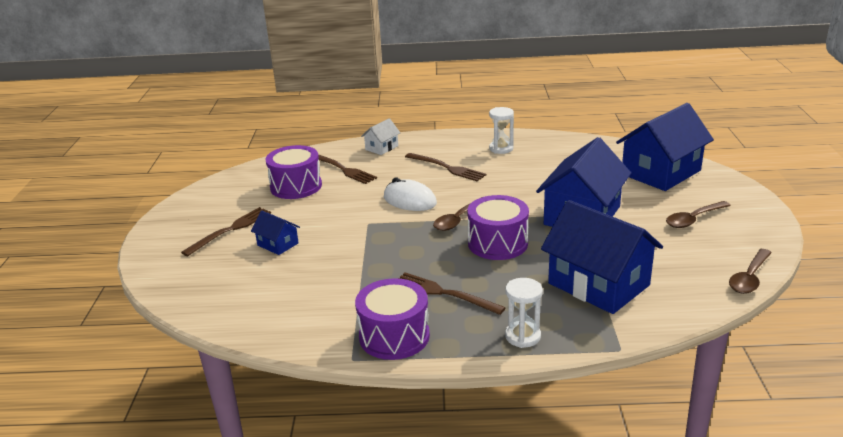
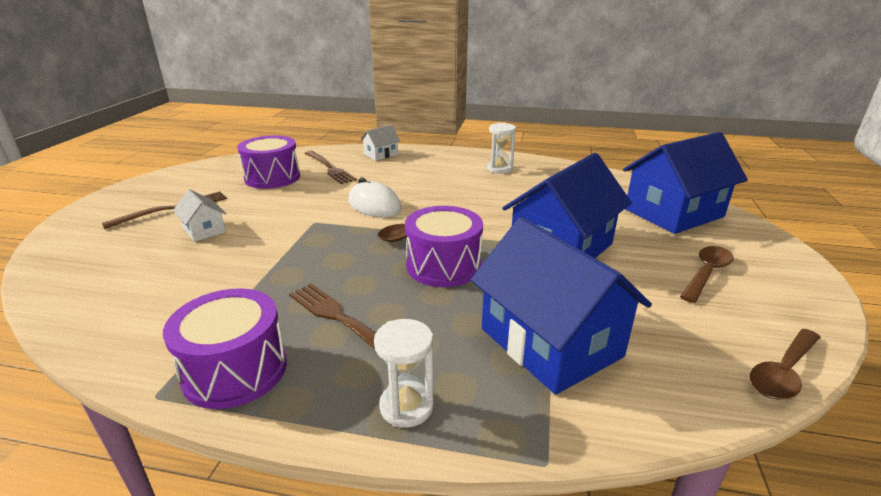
camera: 10 degrees right, 0 degrees up
(278, 244) = (204, 230): blue house -> white house
(447, 168) = (433, 179): brown fork -> none
(693, 219) = (706, 273): brown spoon -> brown spoon turned 150 degrees clockwise

